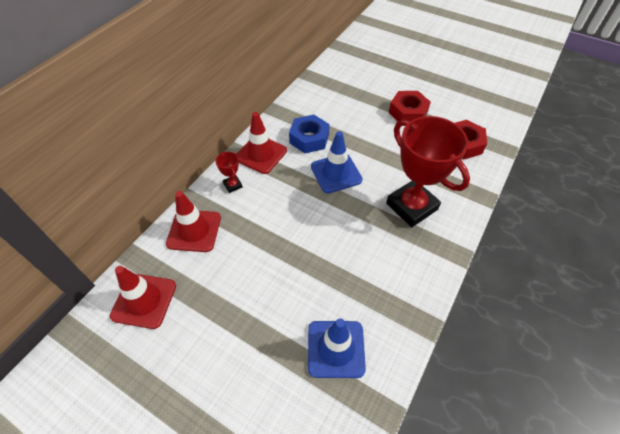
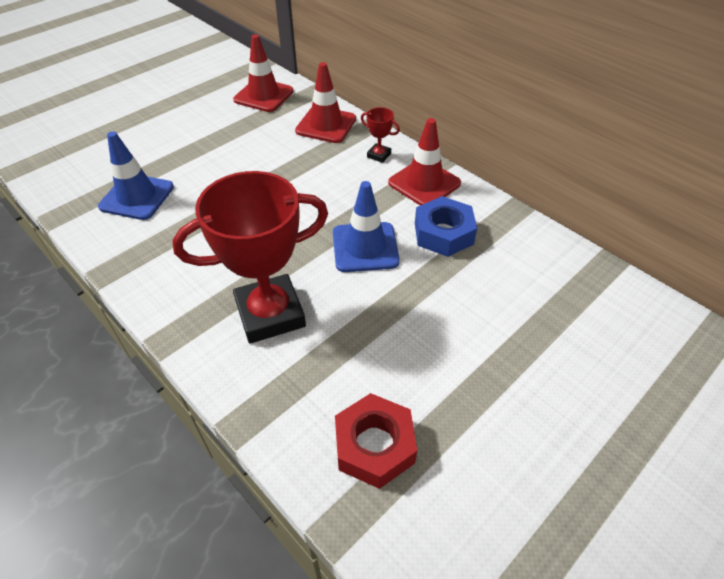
camera: 105 degrees right, 5 degrees down
(233, 185) = (379, 155): red trophy -> red trophy turned 45 degrees clockwise
(408, 112) = (485, 383): red nut -> none

